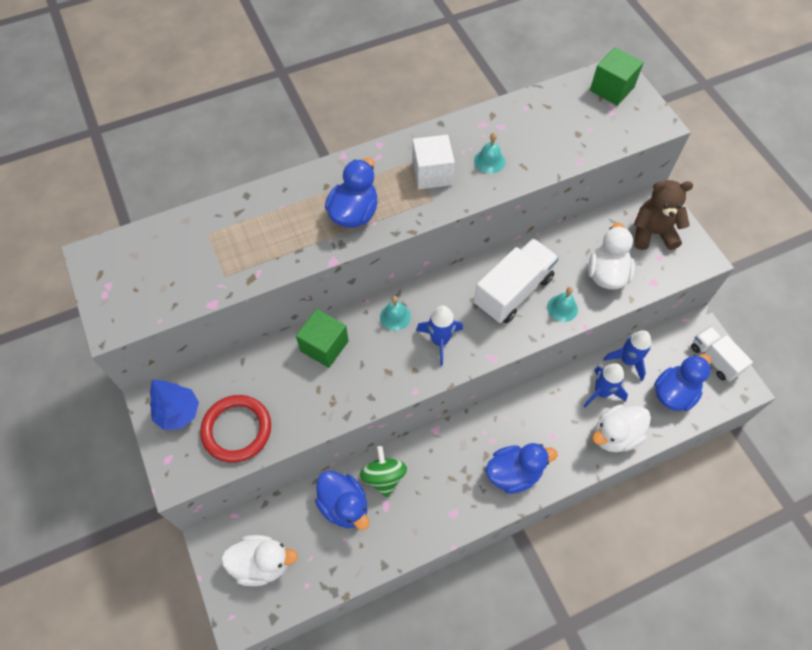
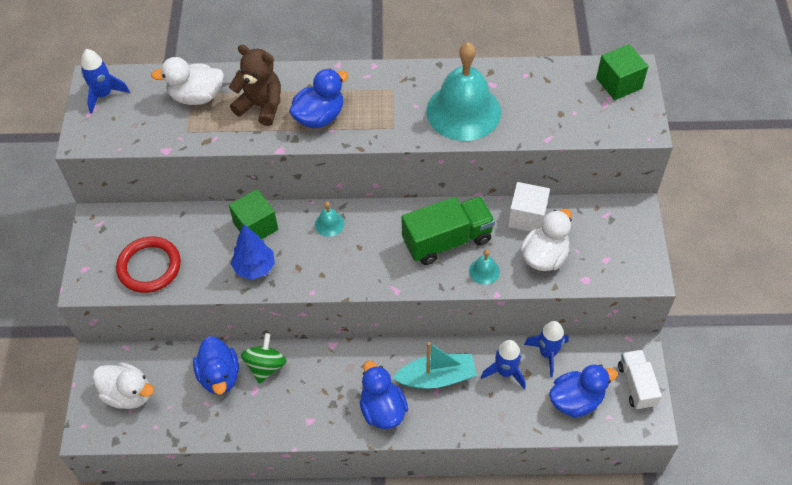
camera: 25 degrees right, 5 degrees down
(179, 413) = (111, 236): blue tree -> blue tree (255, 268)
(432, 173) = (406, 105): white cube -> white cube (527, 217)
(440, 341) = (357, 258): blue rocket -> blue rocket (104, 95)
(489, 161) = (463, 111): turquoise bell -> turquoise bell, size x2.46
(513, 291) = (447, 240): white truck -> green truck
(514, 473) = (382, 409): blue duck -> blue duck turned 120 degrees counterclockwise
(546, 422) = (437, 377): none -> turquoise boat
(615, 435) = (496, 415): white duck -> white duck (196, 96)
(652, 233) = (612, 235): brown teddy bear -> brown teddy bear (261, 106)

